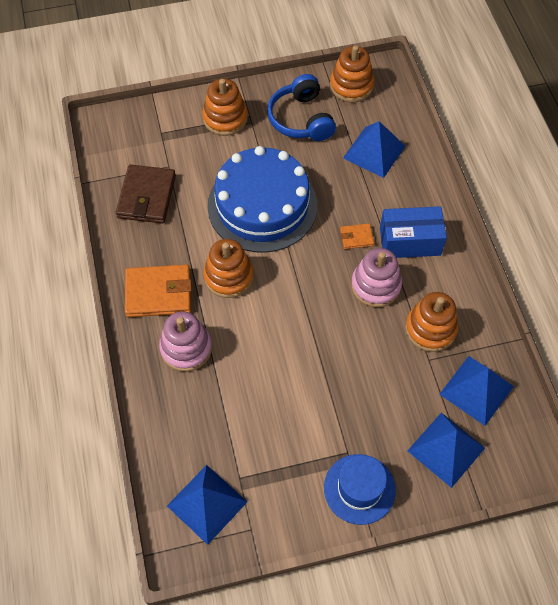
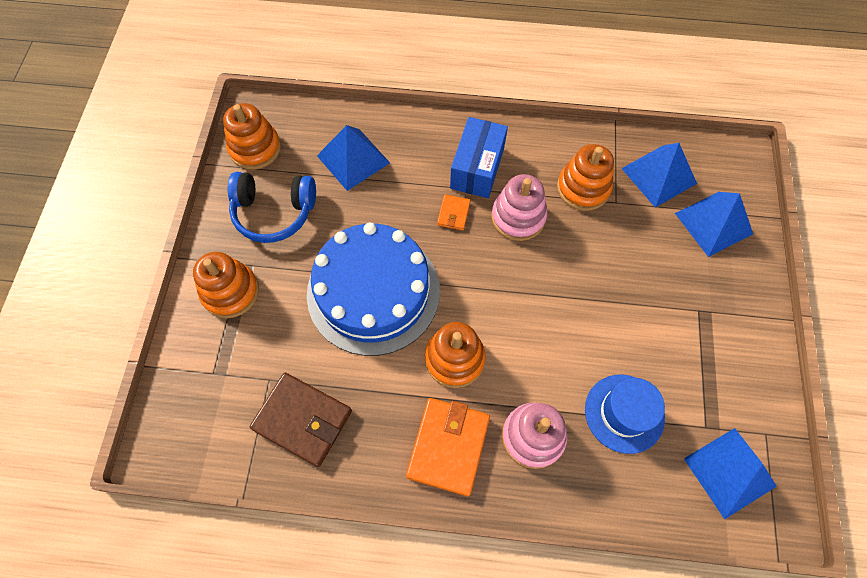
camera: 70 degrees left, 5 degrees up
(359, 489) = (740, 313): blue hat -> blue hat (624, 413)

